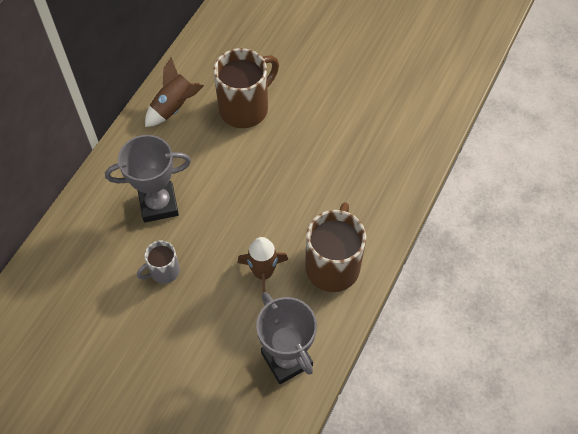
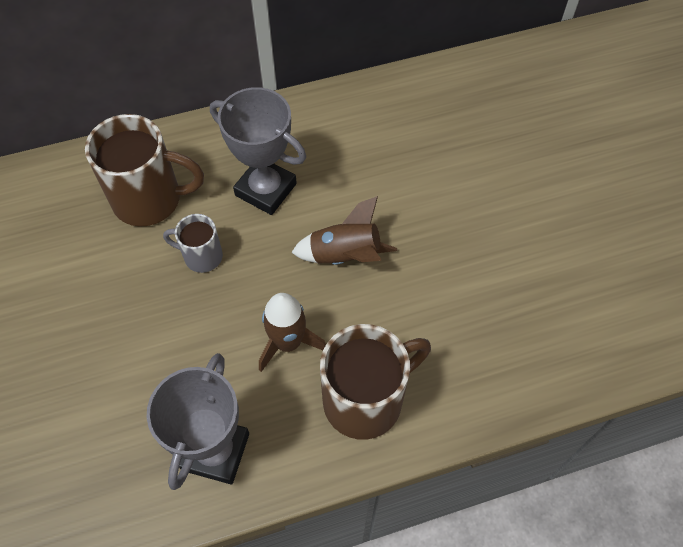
camera: 45 degrees right, 0 degrees up
(174, 107) = (378, 111): brown rocket -> brown rocket (345, 256)
(245, 108) = (447, 164): brown mug -> brown mug (150, 199)

